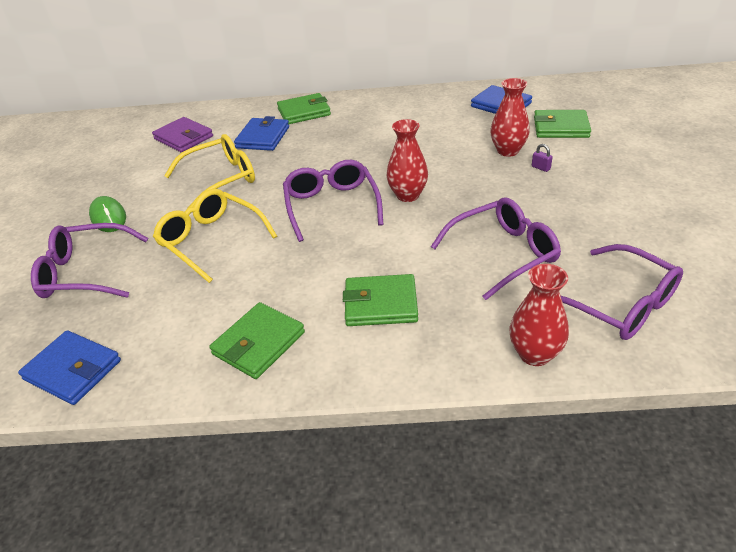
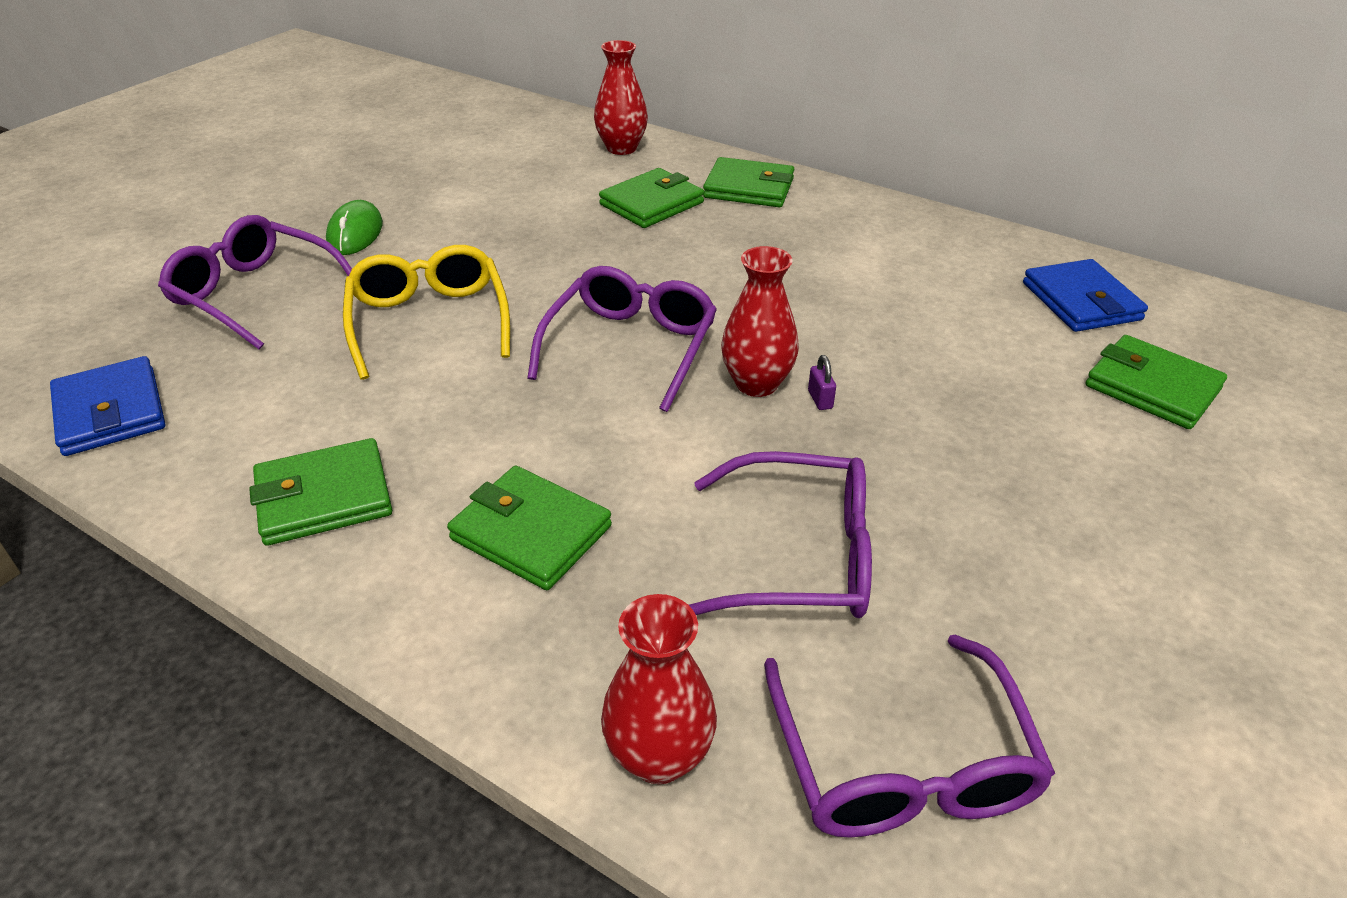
camera: 30 degrees right, 0 degrees up
(183, 138) = (553, 163): purple wallet -> none
(221, 179) = (534, 240): yellow glasses -> none
(263, 137) = (652, 204): blue wallet -> green wallet
(507, 151) = (1004, 386): red vase -> red vase (621, 148)
(540, 168) = (1032, 442): purple padlock -> purple padlock (820, 399)

